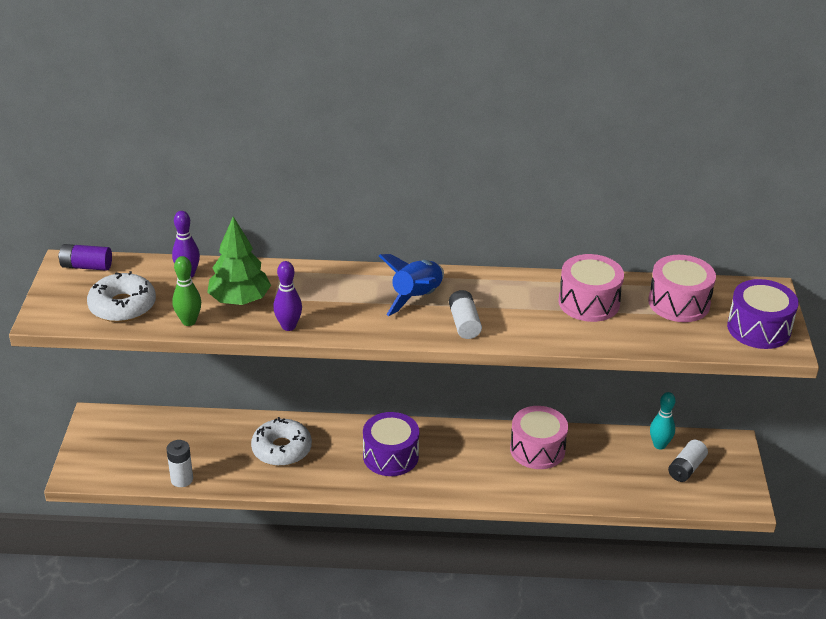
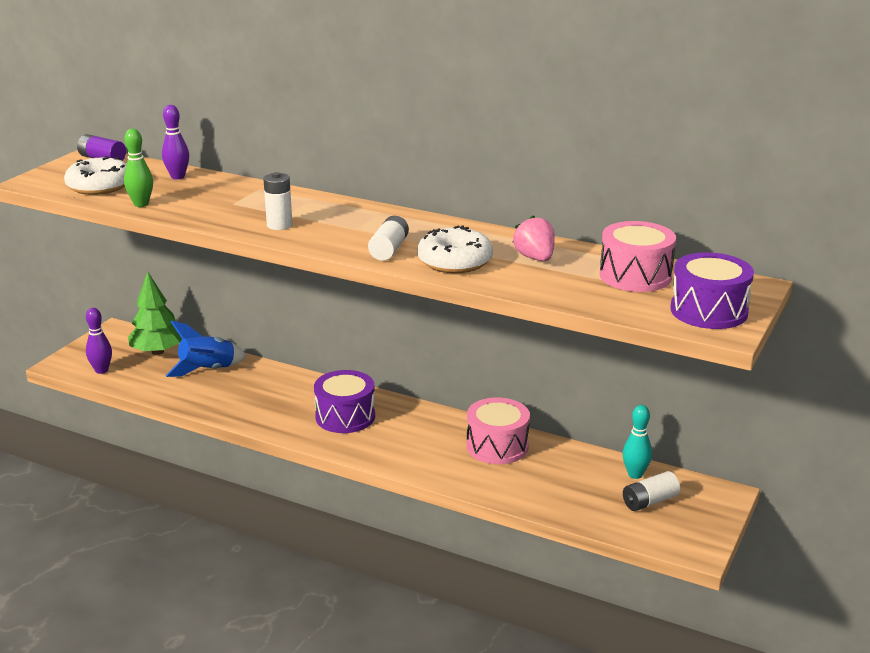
camera: 25 degrees right, 10 degrees down
(182, 479) = (143, 388): white battery -> white battery (279, 225)
(240, 300) = (201, 199): green tree -> green tree (157, 352)
(281, 449) = (249, 388): white donut -> white donut (454, 261)
(288, 326) = (222, 222): purple bowling pin -> purple bowling pin (101, 370)
(417, 297) = (363, 225): blue rocket -> blue rocket (208, 370)
(589, 302) = (535, 258): pink drum -> pink strawberry

